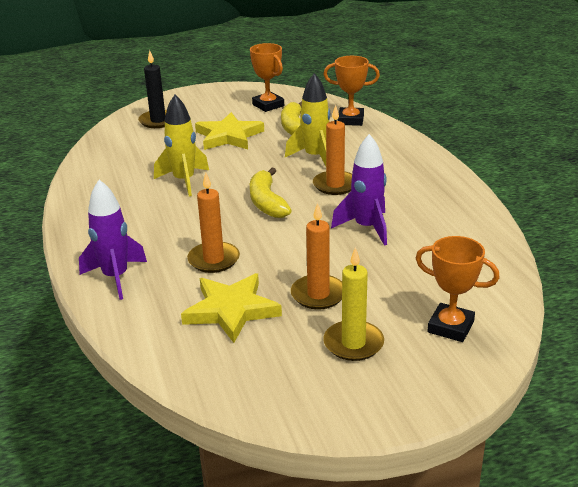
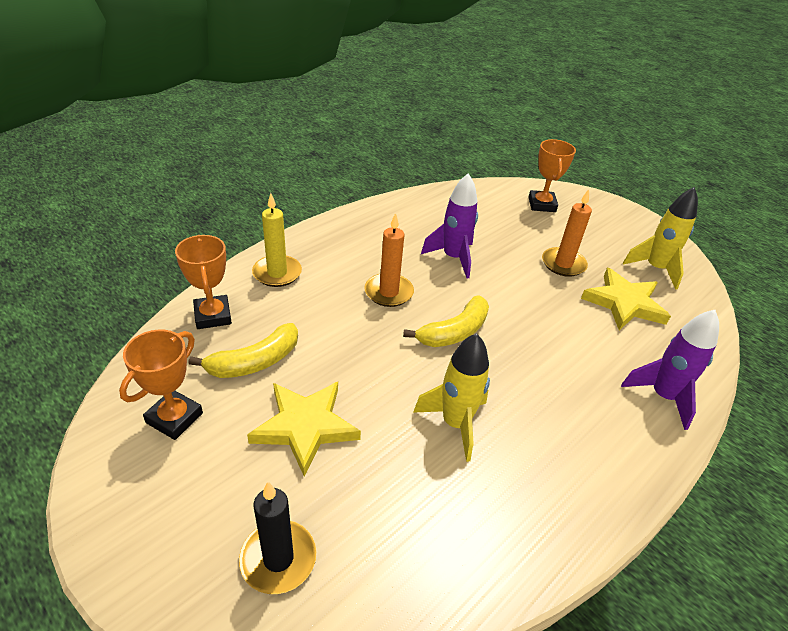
camera: 120 degrees left, 10 degrees up
(213, 260) = (575, 337): orange candle -> none
(315, 157) = (333, 322): yellow rocket -> yellow rocket (655, 269)
(353, 343) = (596, 238): yellow candle -> yellow candle (277, 273)

